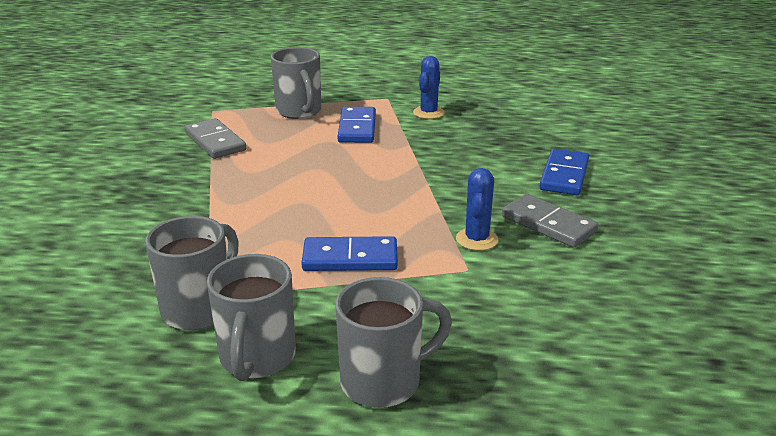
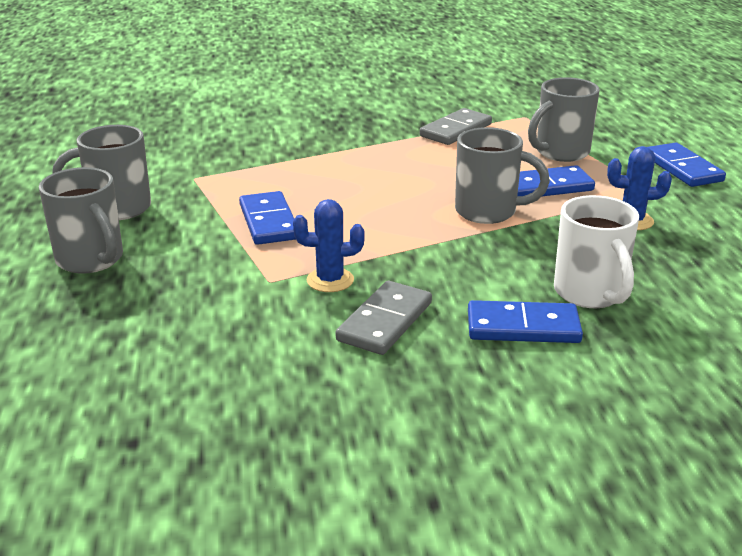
camera: 75 degrees right, 0 degrees up
(199, 309) = (177, 177): grey mug -> grey mug (488, 212)
(358, 81) = (682, 168): none -> blue domino
(525, 146) = (590, 294): none -> white mug

